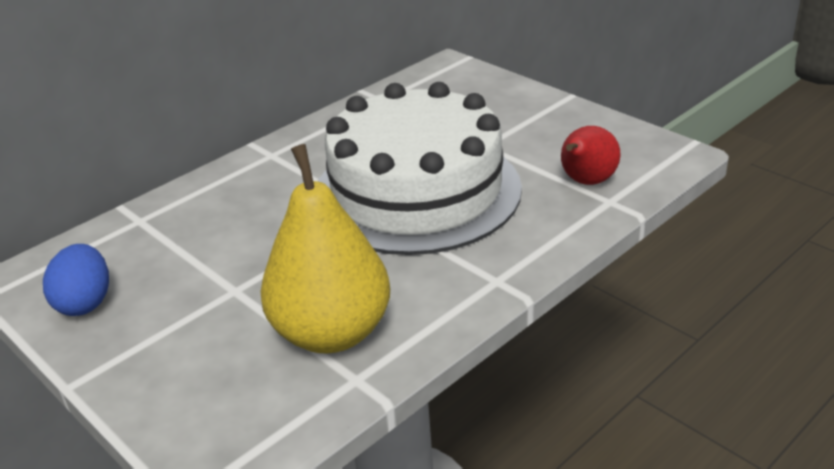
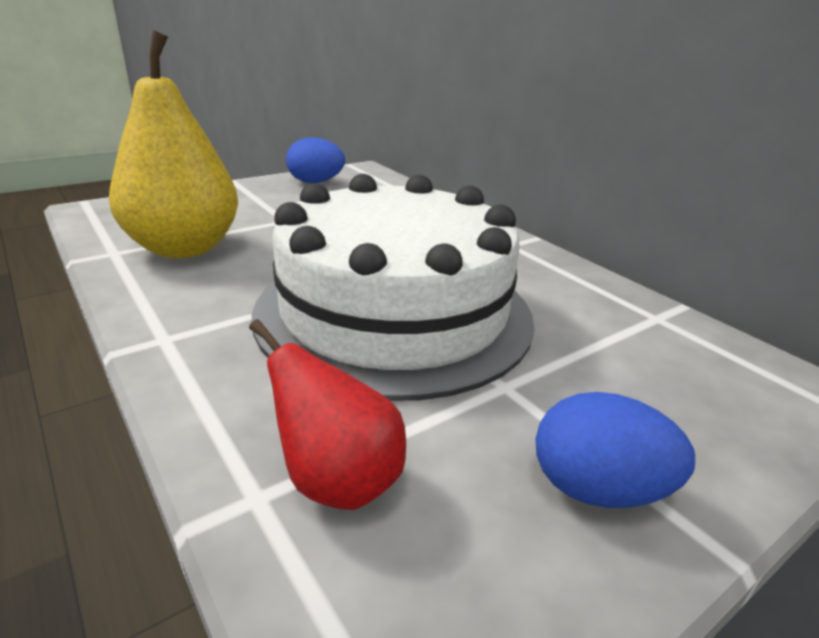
camera: 95 degrees right, 5 degrees down
(551, 120) = (597, 489): none -> blue egg

